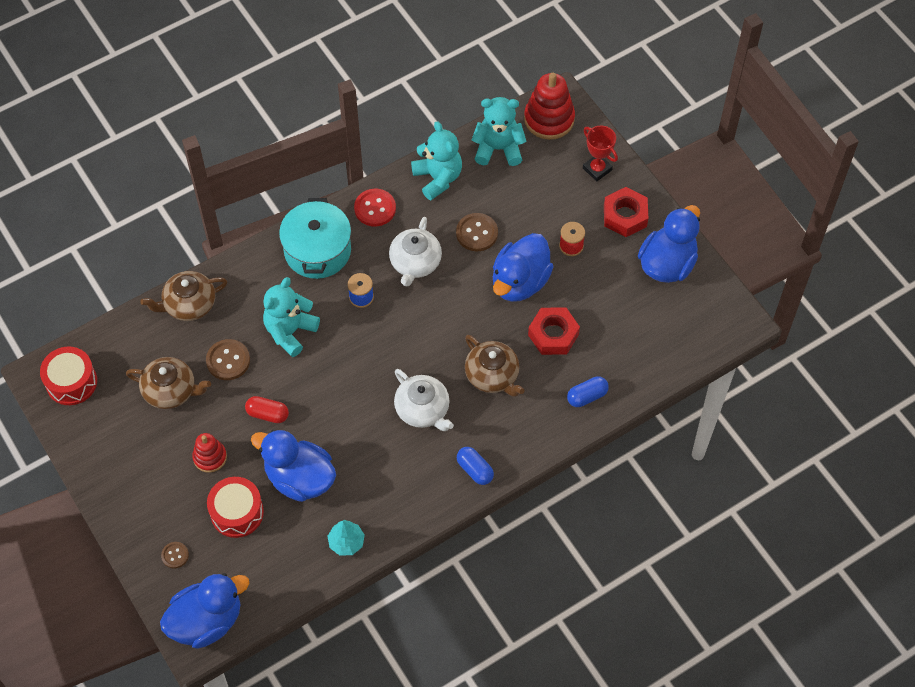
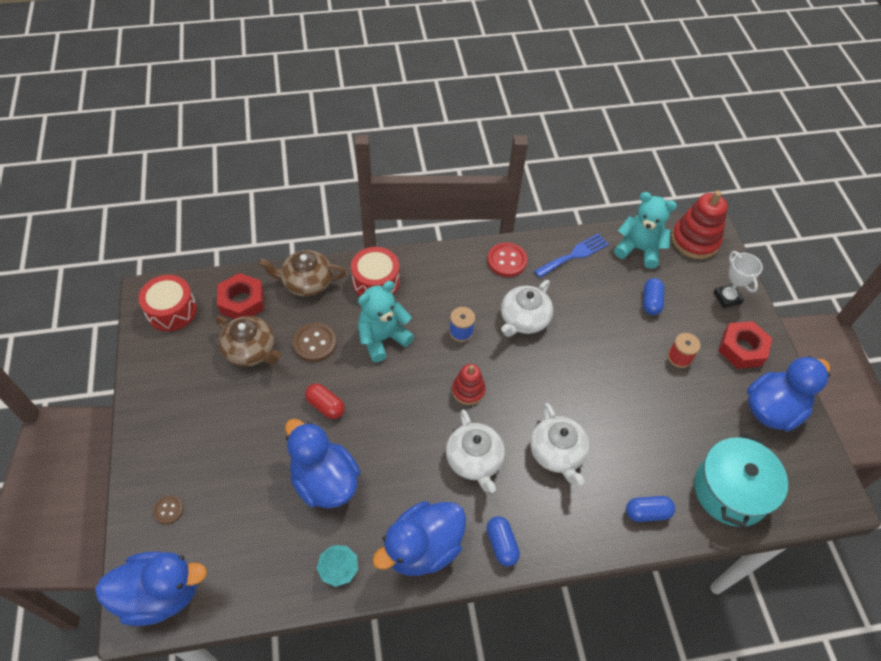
camera: 20 degrees right, 5 degrees down
(210, 457) = (252, 426): red stacking toy -> red stacking toy (468, 390)
(237, 512) = (248, 491): red drum -> red drum (376, 281)
(317, 251) = (440, 278): turquoise pot -> turquoise pot (731, 491)
(438, 178) = (574, 255): turquoise teddy bear -> blue fork
(477, 233) = (592, 314): brown button -> none
(492, 375) = (557, 453): brown teapot -> white teapot
(520, 282) = (617, 373): blue duck -> blue duck (423, 548)
(527, 200) = (651, 302): none -> blue capsule
(553, 335) = (633, 436): red nut -> red nut (242, 301)
(597, 169) = (727, 298): red trophy -> white trophy

